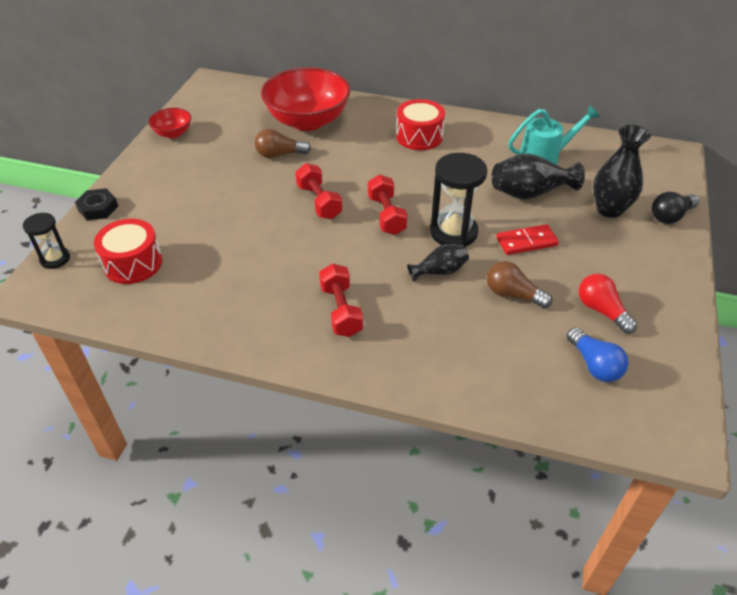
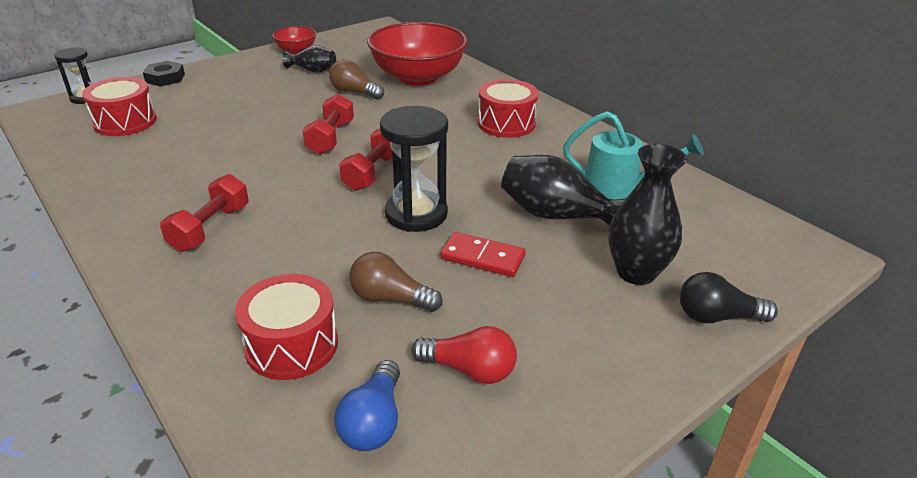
camera: 35 degrees right, 10 degrees down
(439, 271) = (349, 240): black vase -> black vase (313, 70)
(500, 352) = (292, 345): none -> red drum
(512, 294) = (390, 298): brown light bulb -> brown light bulb turned 45 degrees counterclockwise
(601, 310) = (469, 370): red light bulb -> red light bulb turned 105 degrees clockwise

